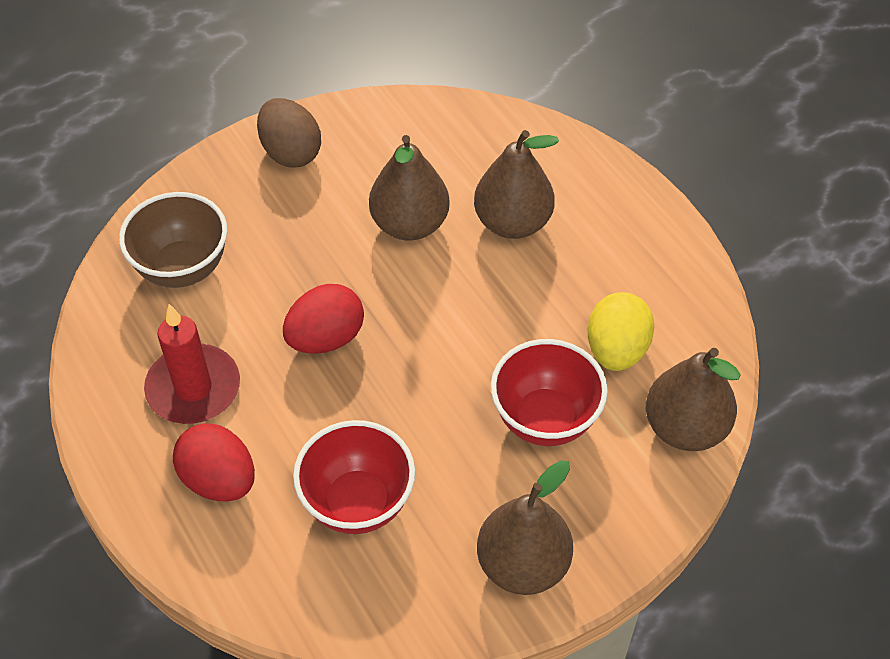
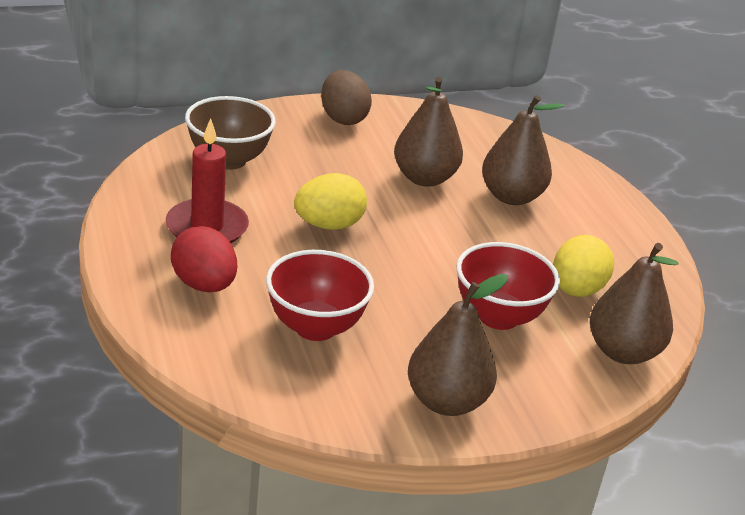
camera: 10 degrees right, 20 degrees down
(326, 338) = (328, 225): red egg -> yellow egg

